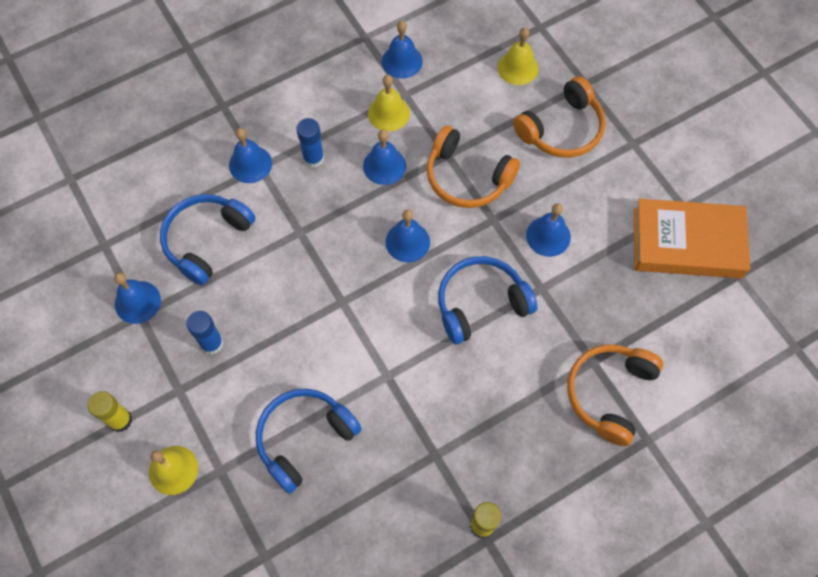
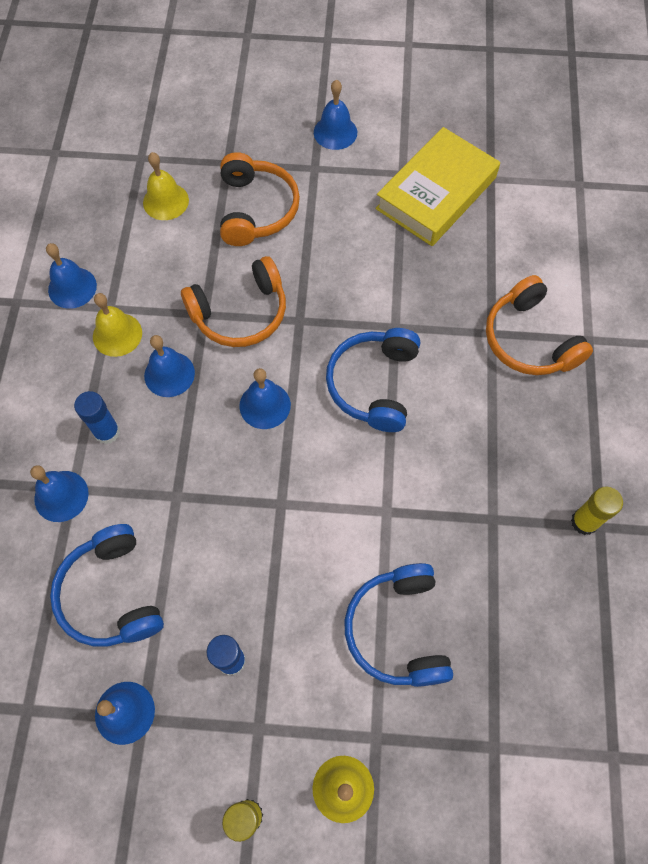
camera: 55 degrees left, 0 degrees up
(548, 236) = (350, 288): blue bell -> blue bell (335, 132)
(687, 243) = (436, 193): orange book -> yellow book

